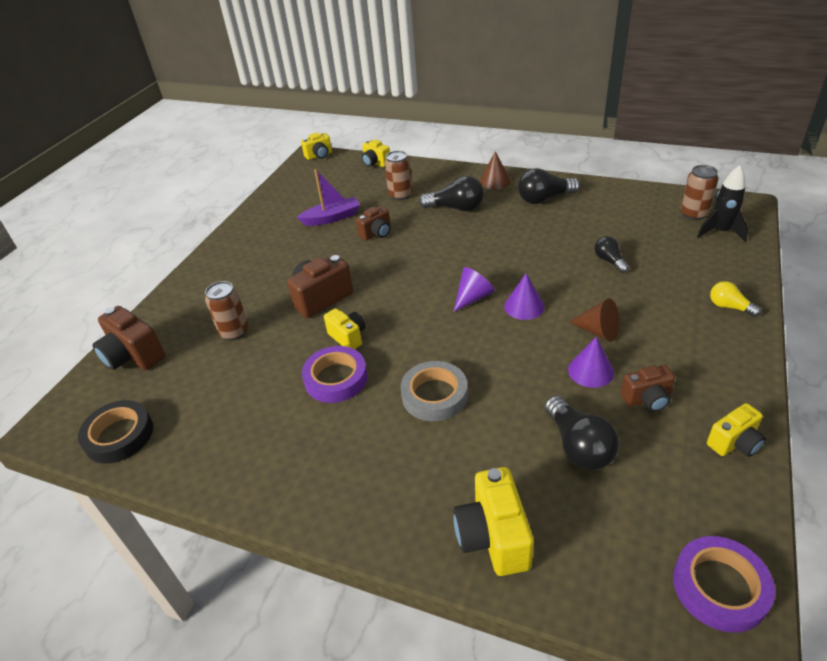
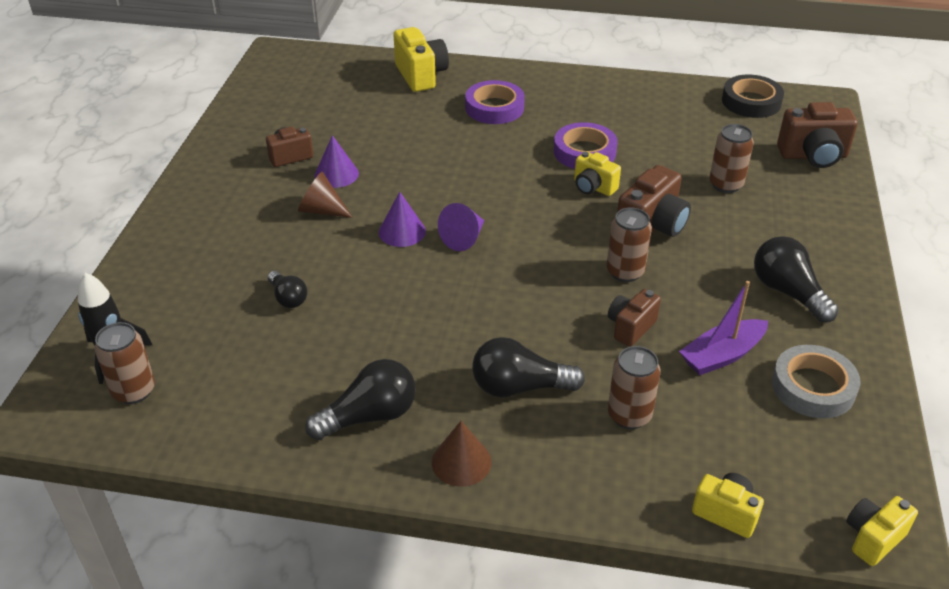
camera: 165 degrees right, 0 degrees up
(133, 356) = (813, 156): brown camera -> brown camera turned 150 degrees clockwise
(361, 266) = (625, 272): none -> brown can
(434, 395) = (484, 146): grey tape -> grey tape (813, 387)
(578, 446) = (356, 123): black light bulb -> black light bulb (788, 292)
(719, 587) = (278, 68): purple tape -> purple tape (494, 108)
(729, 307) = (167, 245): yellow light bulb -> none
(734, 443) = (230, 133): yellow camera -> none

